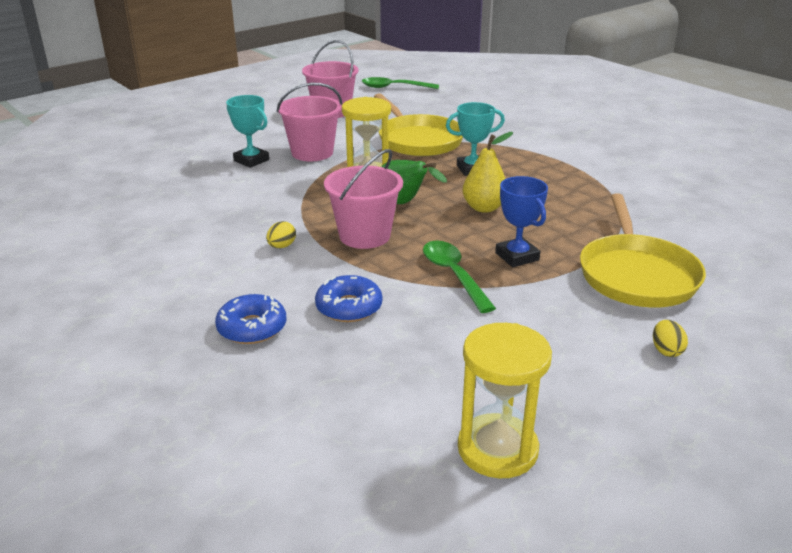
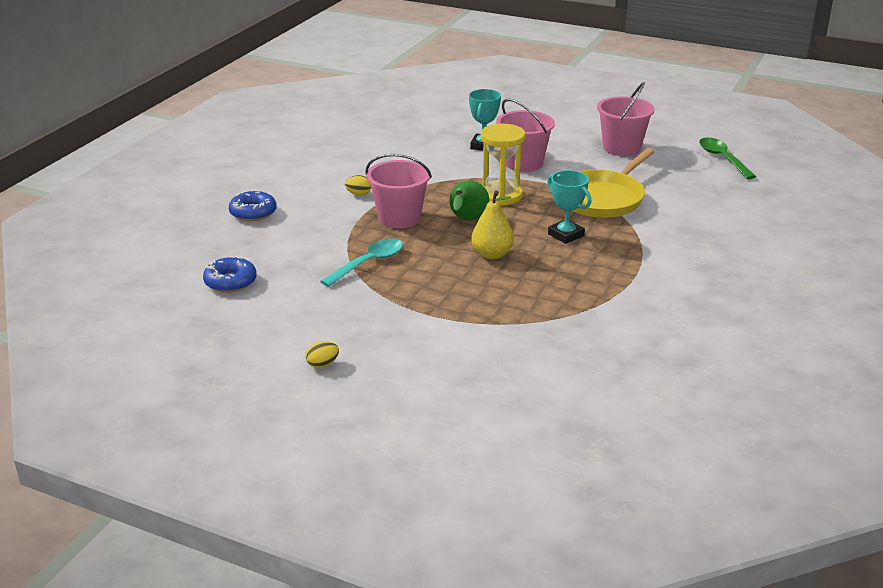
camera: 65 degrees right, 0 degrees up
(349, 307) = (297, 236): blue donut -> blue donut (230, 282)
(453, 275) = (369, 263): green spoon -> turquoise spoon
(497, 449) = (177, 316): yellow hourglass -> none
(517, 256) = (418, 283): blue trophy -> none
(636, 274) = (431, 340): yellow pan -> none

